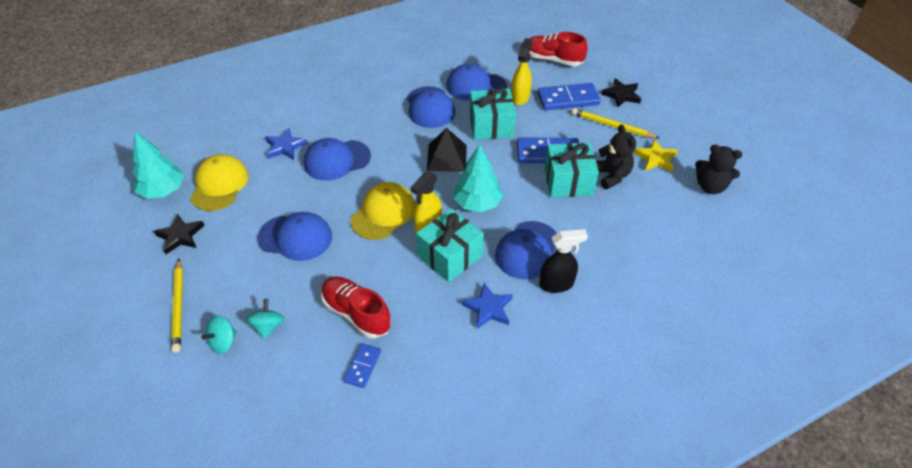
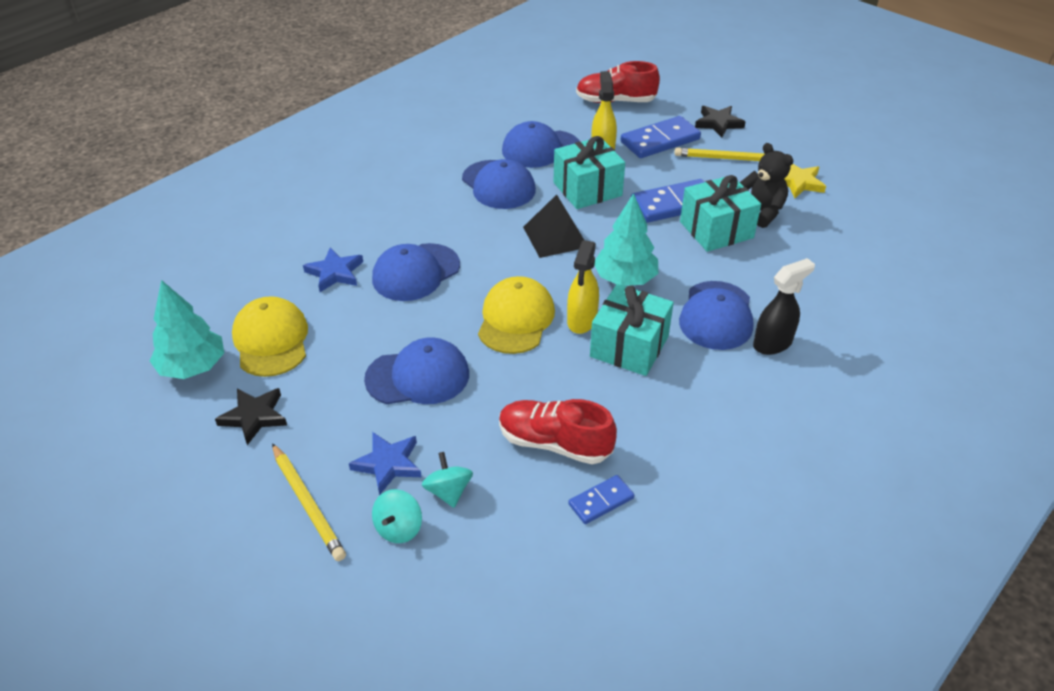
camera: 20 degrees left, 5 degrees down
(363, 366) = (601, 501): blue domino -> blue domino turned 60 degrees clockwise
(488, 308) = (711, 392): blue star -> blue star (388, 464)
(710, 187) = (874, 198): black teddy bear -> none

